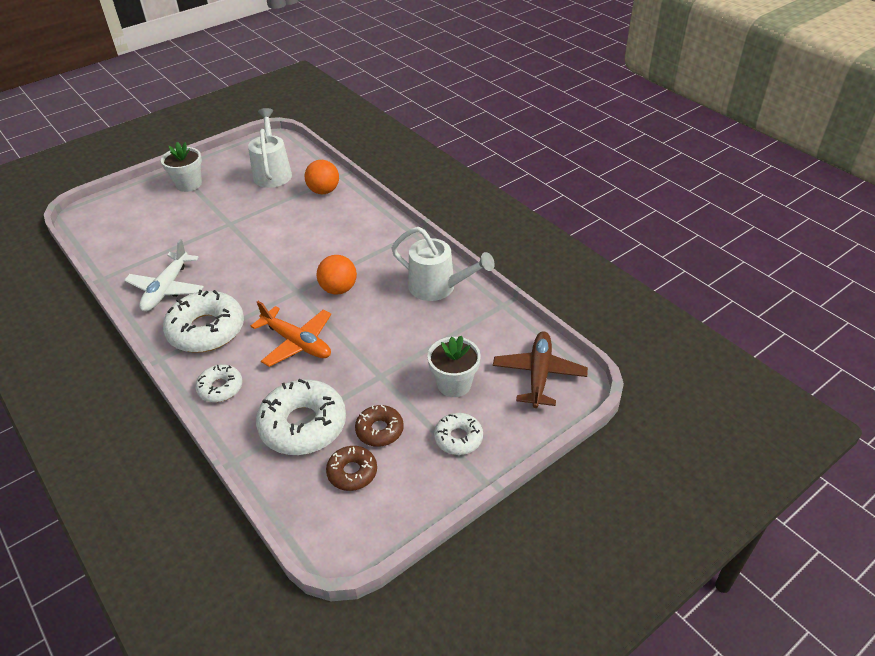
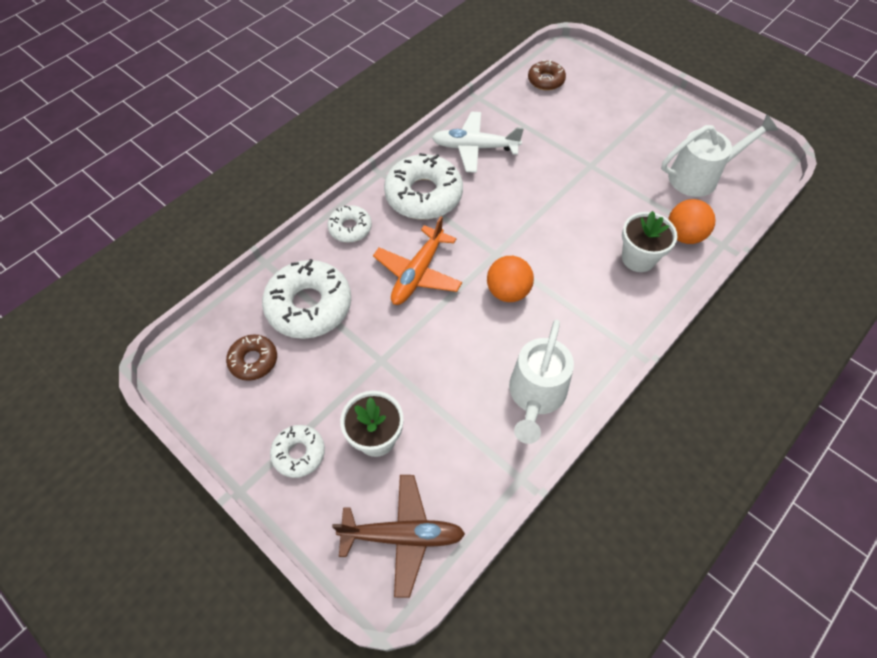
camera: 80 degrees right, 15 degrees up
(188, 184) = (646, 111): white flower pot -> white flower pot (638, 258)
(379, 430) = (306, 374): brown donut -> brown donut (546, 80)

